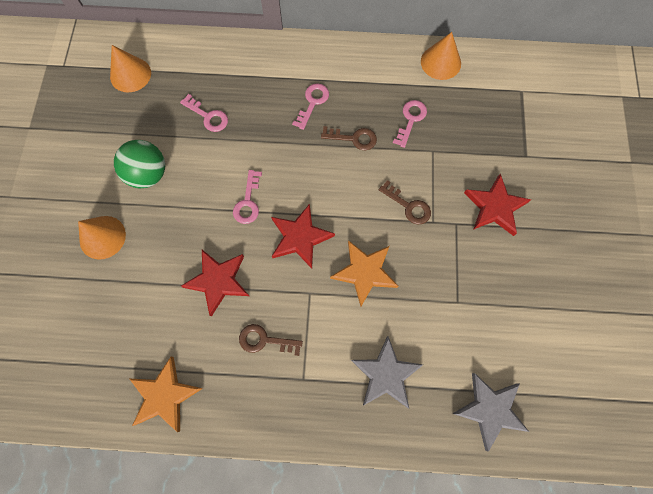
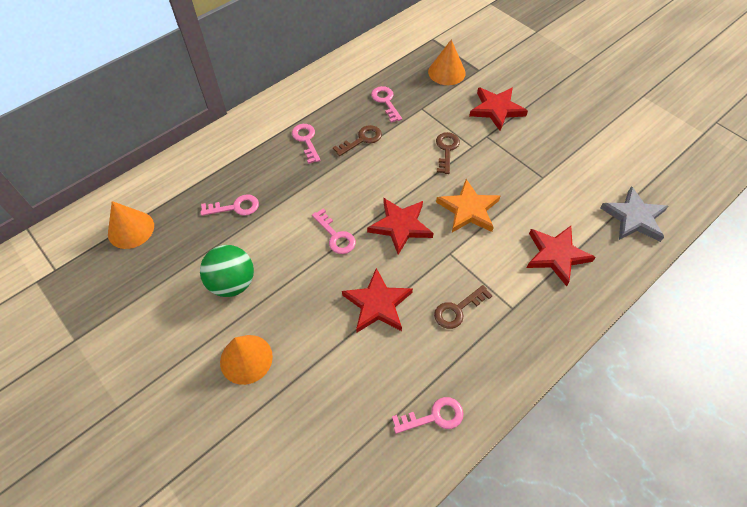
camera: 45 degrees left, 15 degrees down
(165, 395) = (434, 416): orange star -> pink key
(386, 374) = (556, 255): grey star -> red star
(408, 206) = (446, 150): brown key -> brown key turned 75 degrees counterclockwise
(440, 62) = (364, 57): orange cone -> orange cone (446, 72)

